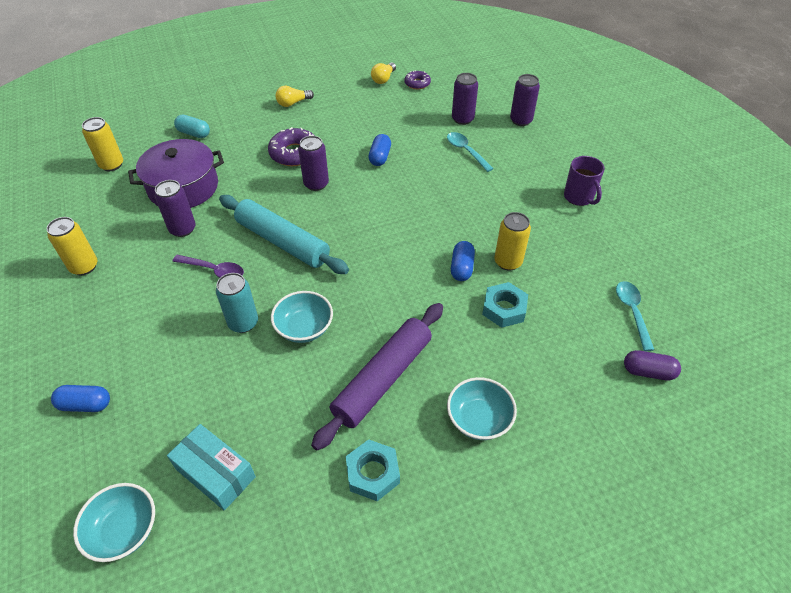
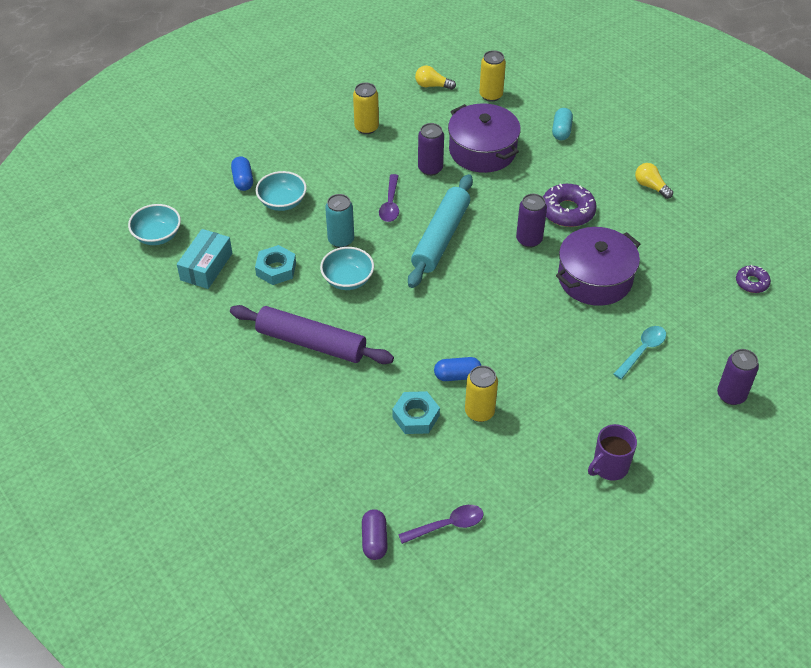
camera: 75 degrees right, 0 degrees up
(373, 473) = (225, 355): turquoise nut -> turquoise nut (276, 269)
(380, 157) = (595, 278): blue capsule -> purple pot
(383, 79) = (742, 250): yellow light bulb -> yellow light bulb (432, 85)
(462, 119) = (702, 338): purple can -> none
(479, 419) = (289, 414): turquoise bowl -> turquoise bowl (282, 202)
(632, 312) = (447, 525): turquoise spoon -> purple spoon

